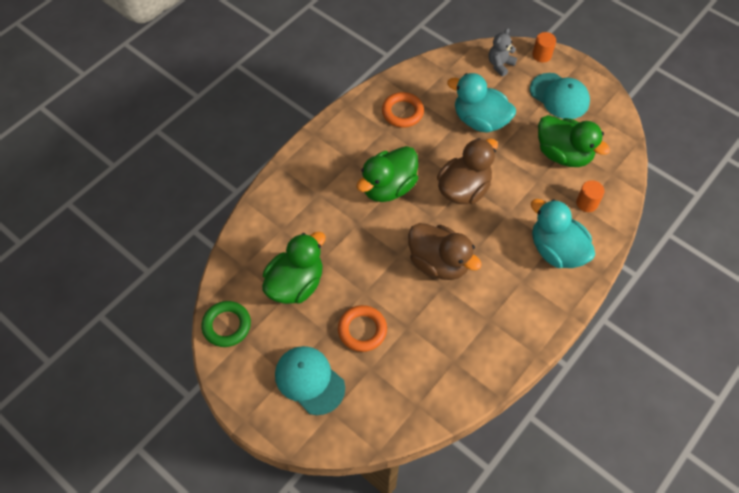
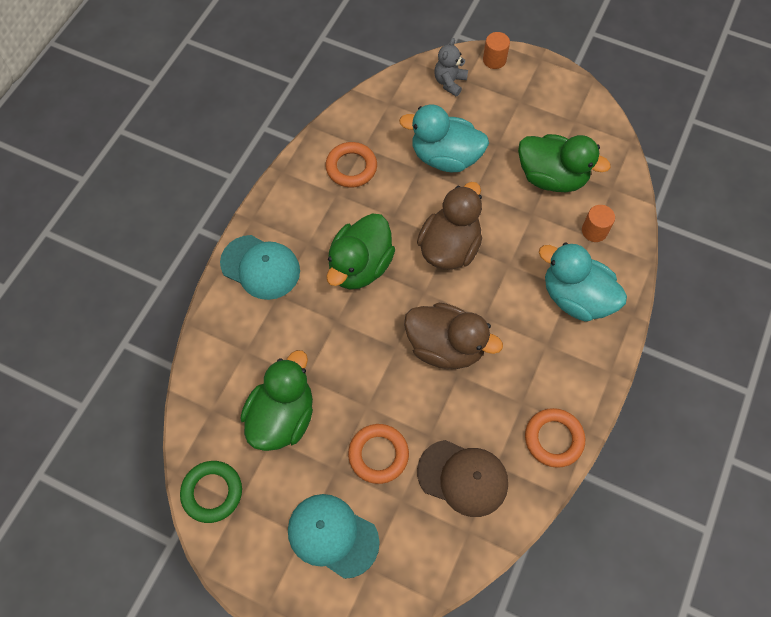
camera: 15 degrees left, 5 degrees up
(424, 364) = (463, 478): none -> brown cap
(506, 353) = (553, 439): none -> orange ring
(559, 96) = (528, 106): turquoise cap -> turquoise cap (260, 267)

